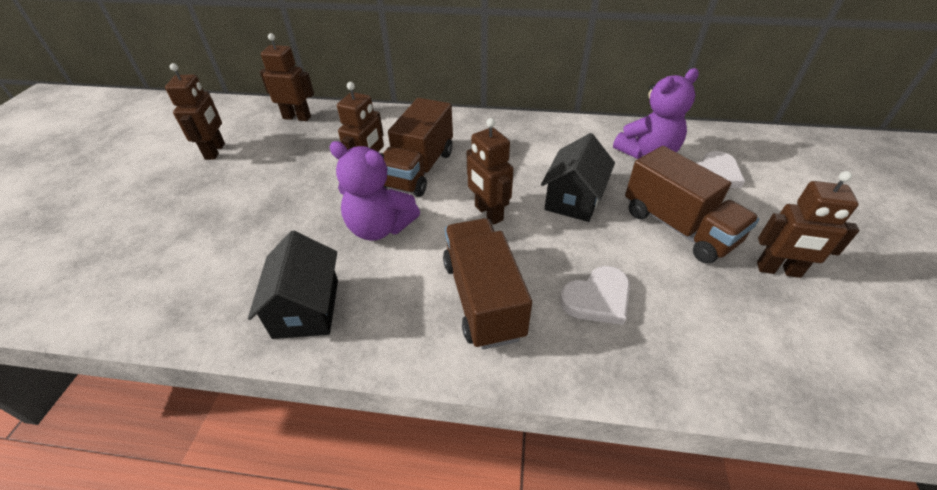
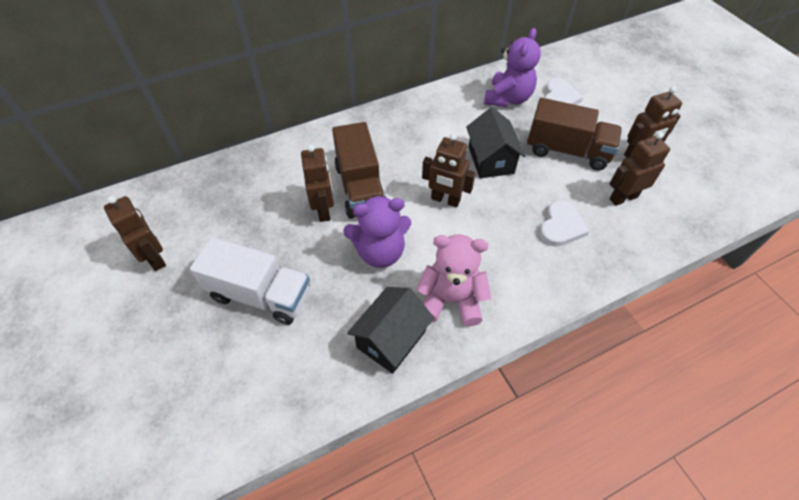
camera: 35 degrees left, 10 degrees up
(250, 212) = (260, 295): none -> white truck
(297, 117) = (197, 187): brown robot -> brown robot (623, 198)
(306, 308) = (391, 339): black house -> black house turned 75 degrees clockwise
(399, 305) = (451, 300): none -> pink teddy bear
(483, 298) = (497, 264): brown truck -> none

